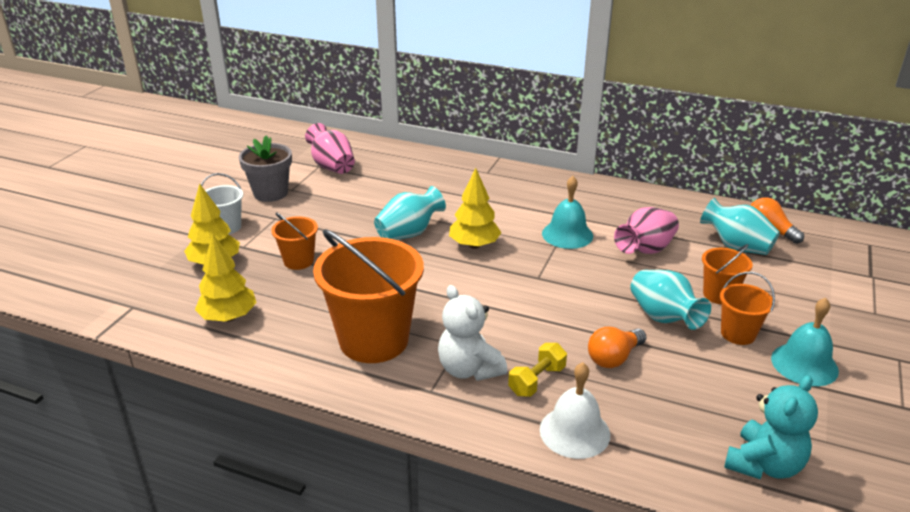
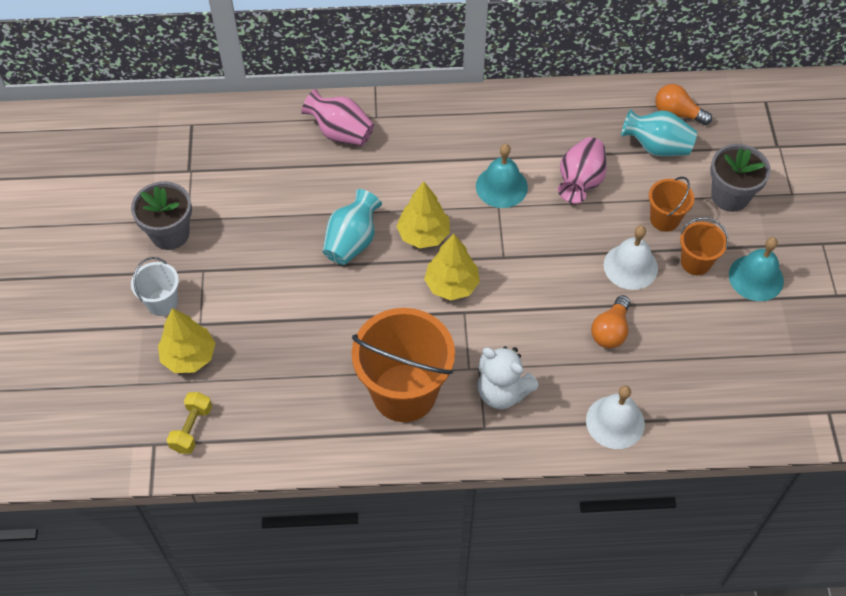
camera: 25 degrees left, 25 degrees up
(229, 317) = (256, 419): yellow tree -> yellow tree (451, 285)
(298, 261) = (270, 322): orange bucket -> none
(332, 166) = (206, 166): pink vase -> pink vase (340, 133)
(537, 380) = (562, 381): yellow dumbbell -> yellow dumbbell (192, 428)
(663, 317) = (630, 266): turquoise vase -> white bell
(764, 465) = (759, 395): turquoise teddy bear -> none
(800, 297) = (730, 196): none -> grey flower pot

